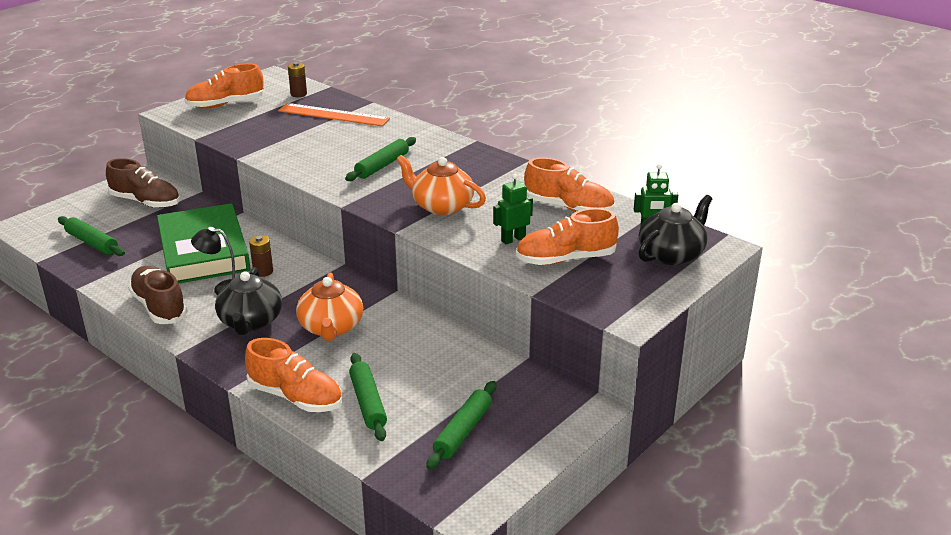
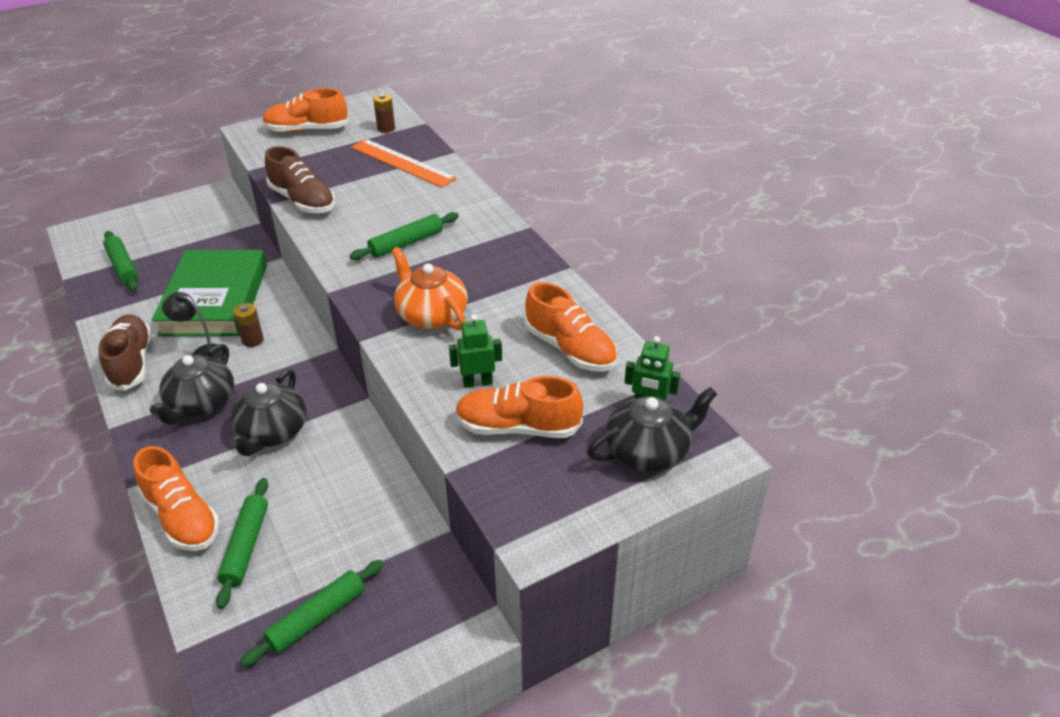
camera: 20 degrees right, 10 degrees up
(146, 202) = (200, 226): brown shoe -> brown shoe (303, 201)
(331, 327) = (272, 432): orange teapot -> black teapot

